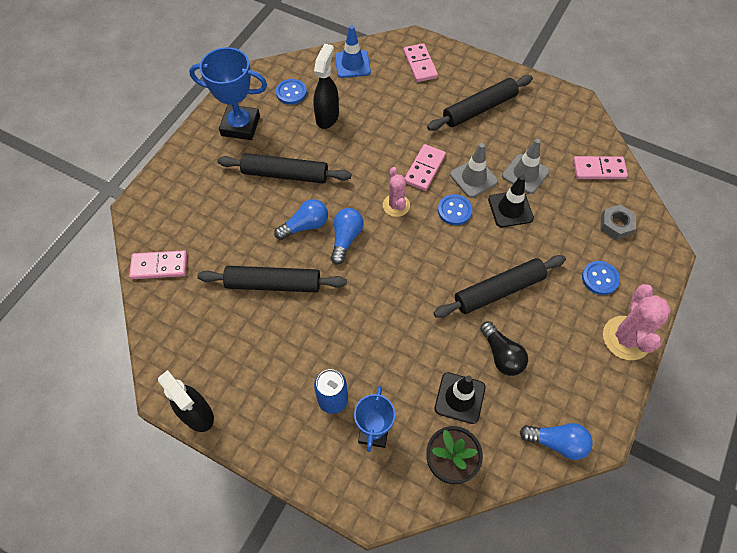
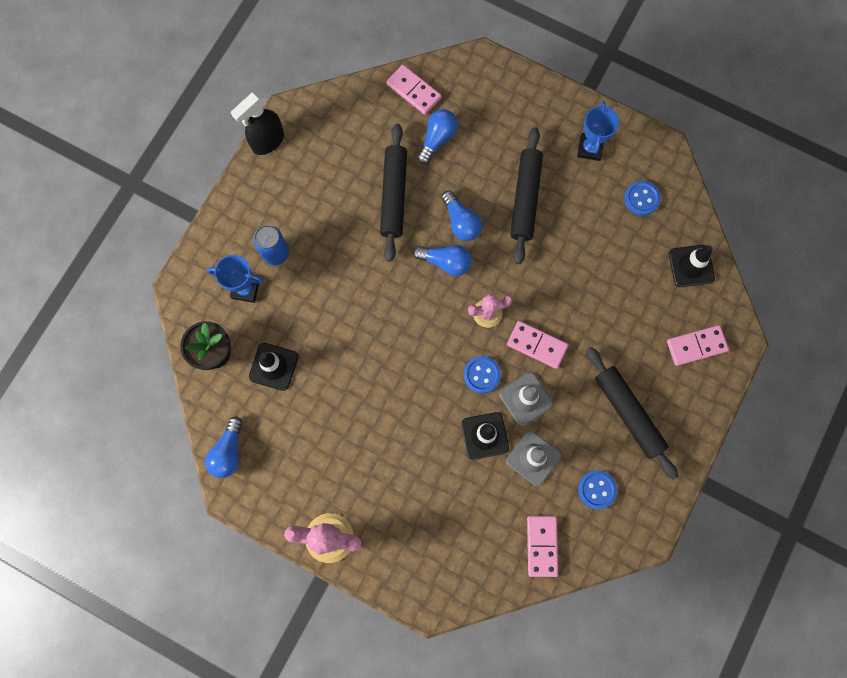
camera: 90 degrees right, 15 degrees up
(159, 266) = (413, 91): pink domino -> pink domino turned 45 degrees counterclockwise
(216, 245) = (437, 139): none -> blue light bulb
(240, 126) = (590, 148): blue trophy -> blue trophy, size x0.66
(327, 117) = (607, 239): black spray bottle -> none
(352, 64) = (691, 266): blue traffic cone -> black traffic cone
(498, 290) = (384, 413): black rolling pin -> none
(501, 355) = (315, 409): black light bulb -> none
(600, 278) = (397, 522): blue button -> blue button (597, 489)
(616, 225) = (465, 552): grey nut -> none

